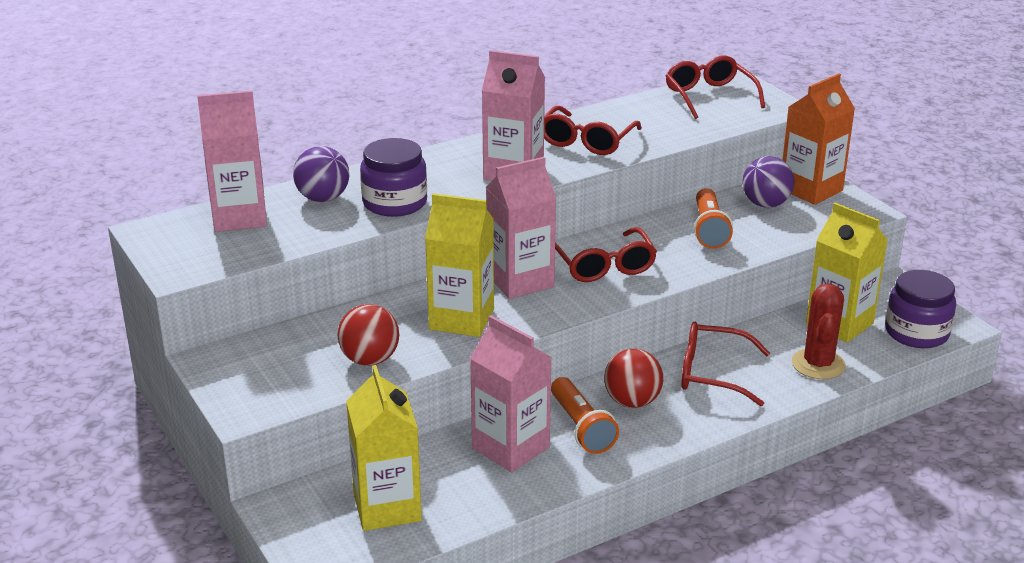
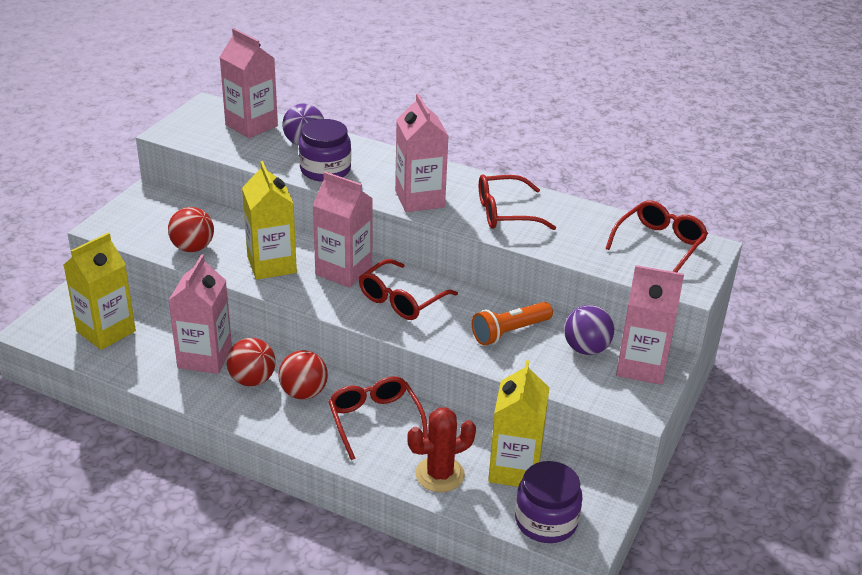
camera: 55 degrees right, 5 degrees up
(581, 427) = (252, 380): orange flashlight -> red ball
(811, 190) = (641, 366): orange carton -> pink carton

